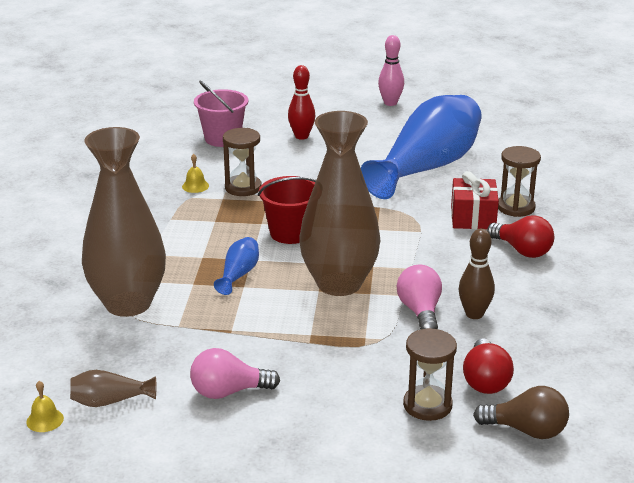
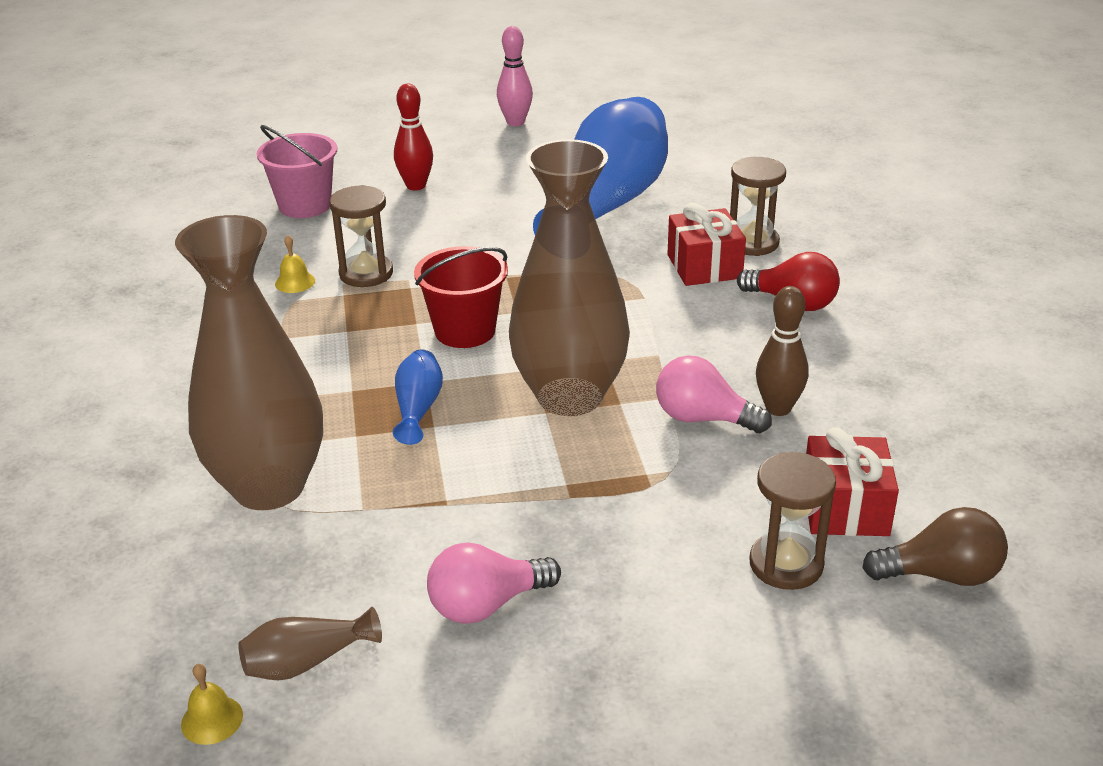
camera: 15 degrees left, 5 degrees up
(420, 312) = (703, 418): pink light bulb -> pink light bulb turned 45 degrees counterclockwise
(485, 381) = (845, 508): red light bulb -> red gift

